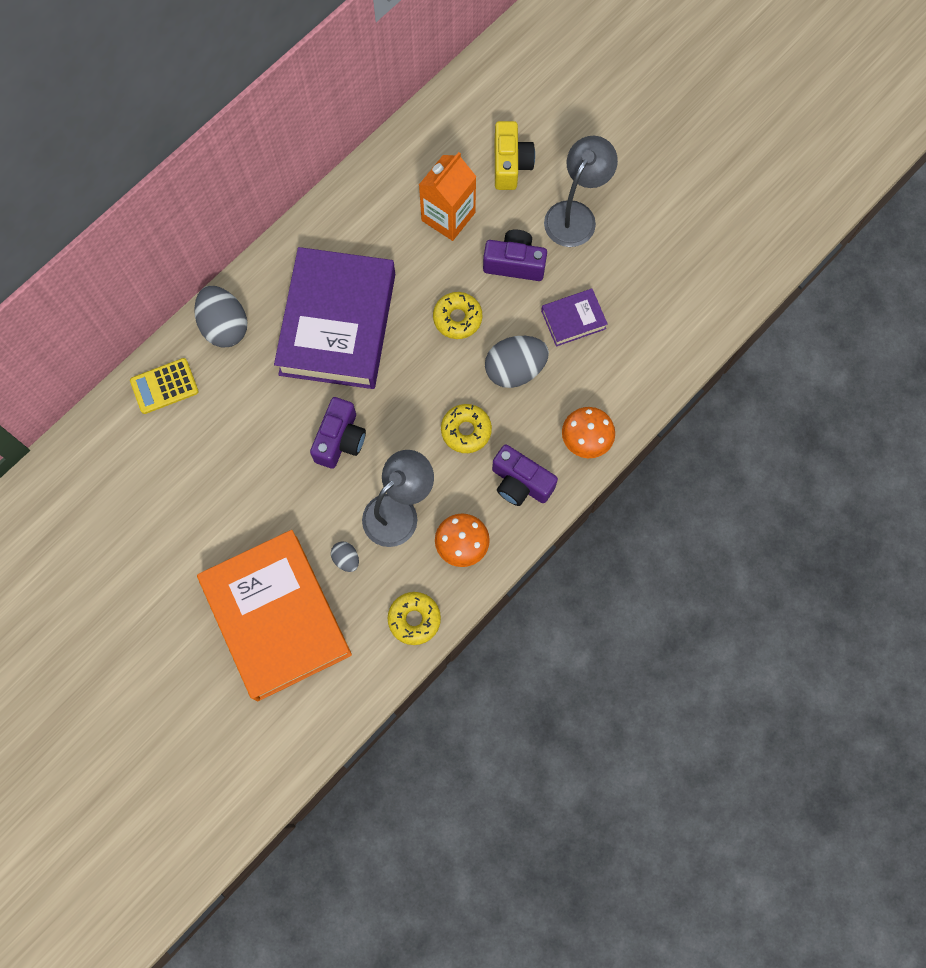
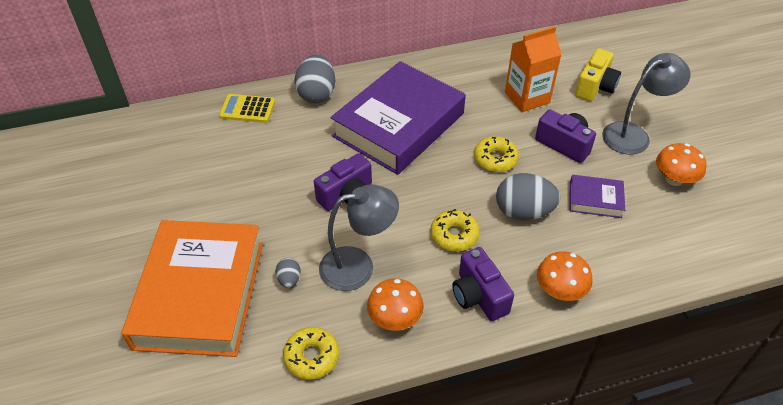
camera: 30 degrees right, 25 degrees down
(635, 255) = (674, 179): none -> orange mushroom

